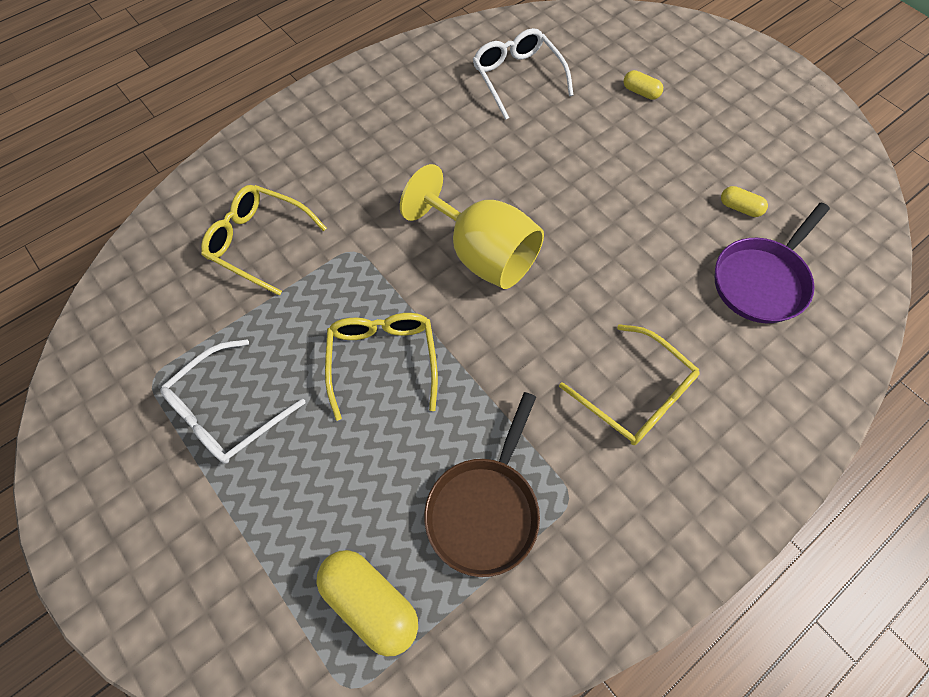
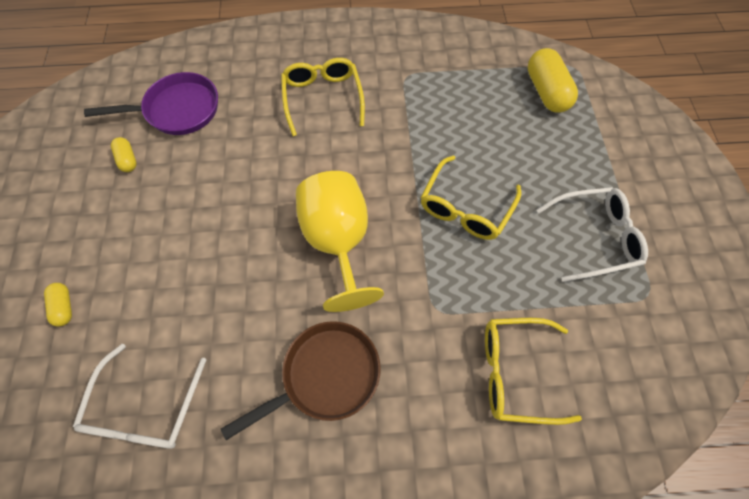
camera: 145 degrees left, 0 degrees up
(258, 242) = (515, 372): yellow glasses -> yellow glasses turned 120 degrees clockwise
(485, 509) = (457, 96): brown pan -> brown pan (325, 376)

